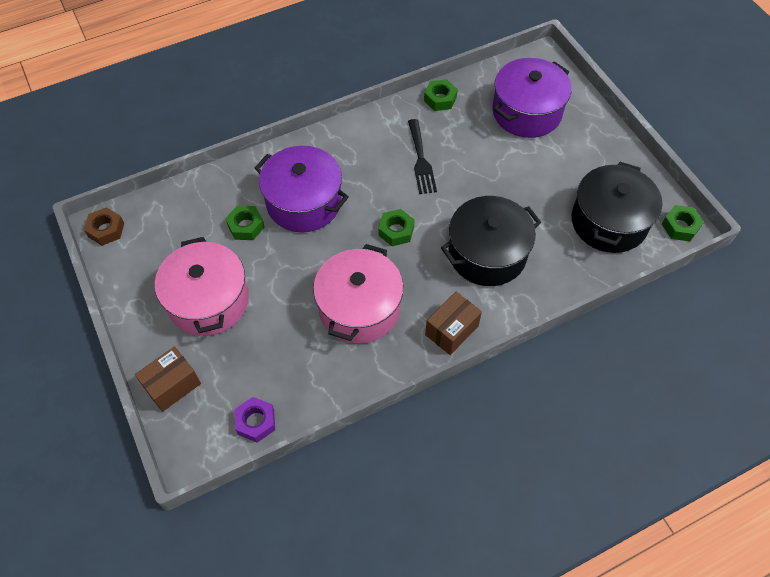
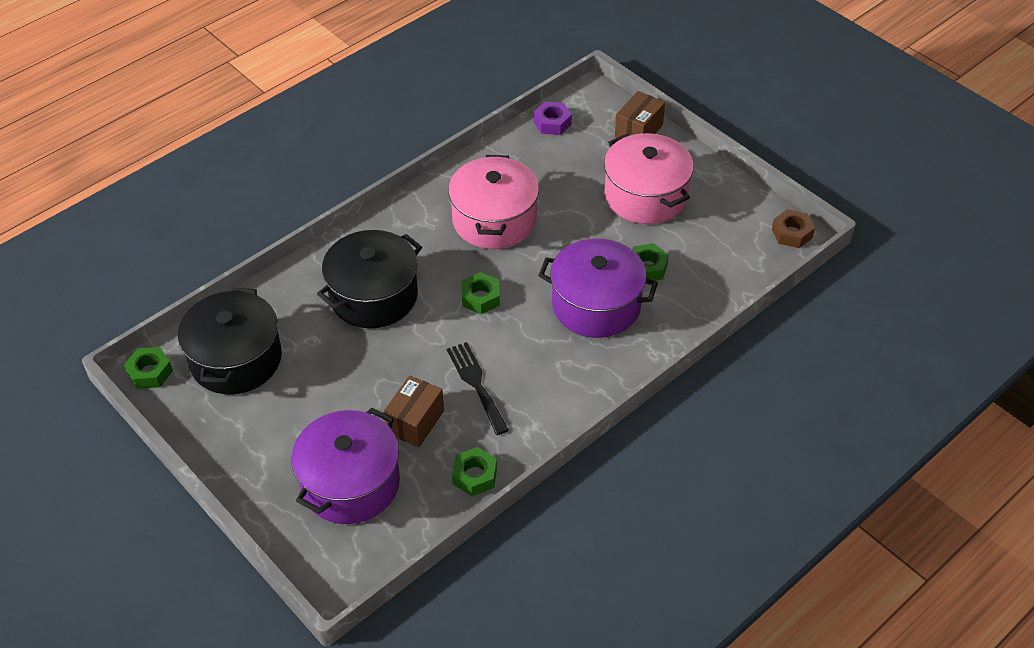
camera: 165 degrees right, 10 degrees down
(451, 330) = (397, 220): brown box -> brown box (415, 422)

